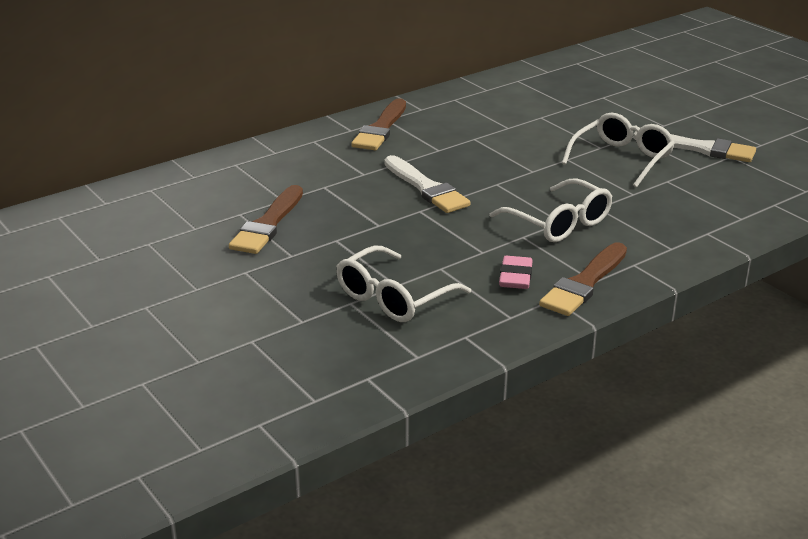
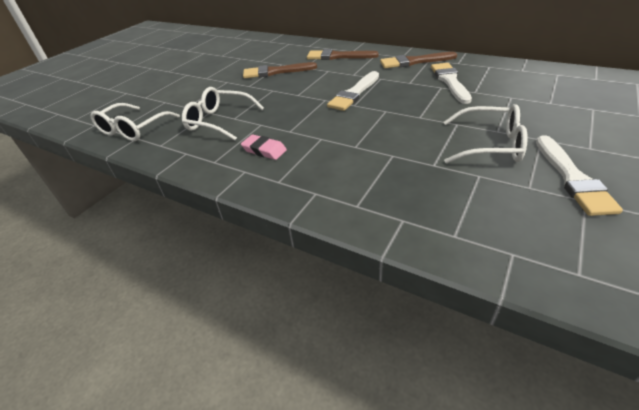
camera: 70 degrees right, 10 degrees up
(466, 129) = (450, 81): none -> white brush
(515, 277) = (264, 150): pink eraser -> pink eraser turned 45 degrees clockwise
(559, 223) = (351, 146): white glasses -> white glasses (133, 129)
(584, 283) = (271, 178): brown brush -> brown brush (338, 56)

